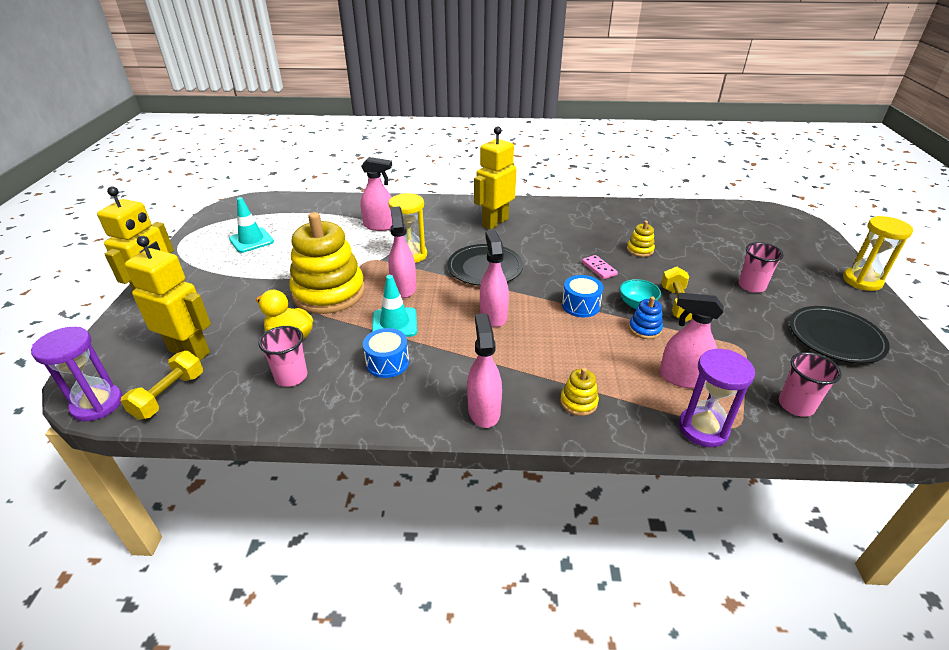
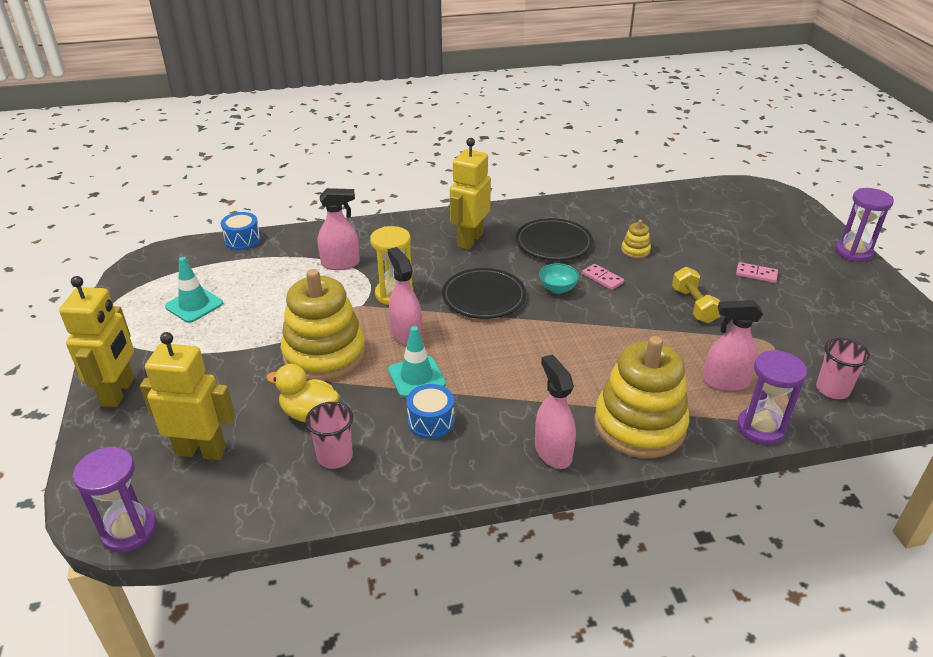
camera: 15 degrees left, 0 degrees up
(169, 395) = (208, 504): yellow dumbbell -> none
(493, 315) = (517, 350): pink spray bottle -> none
(578, 402) = (639, 425): yellow stacking toy -> yellow stacking toy, size x2.41
(580, 305) = (600, 323): blue drum -> blue drum (242, 240)
(637, 304) = (655, 312): turquoise bowl -> turquoise bowl (557, 288)
(644, 329) = (672, 338): blue stacking toy -> none
(751, 286) = (756, 274): pink cup -> pink domino
(835, 338) = (846, 316): black plate -> black plate (553, 243)
(862, 281) = (853, 252): yellow hourglass -> purple hourglass

